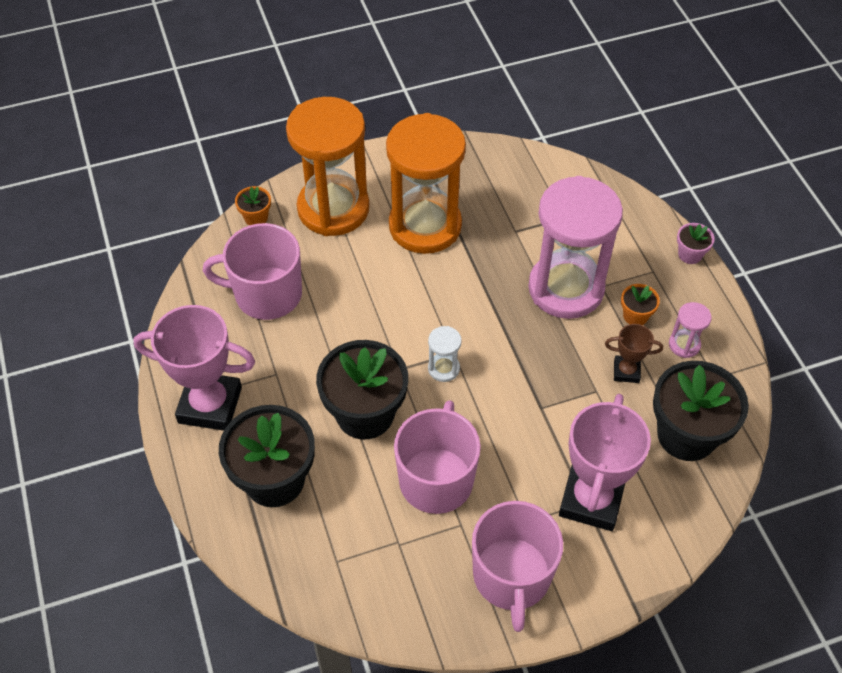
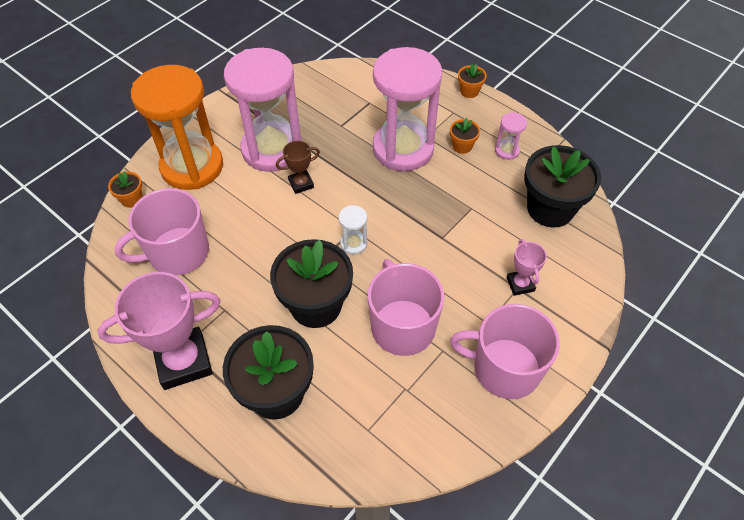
camera: 30 degrees left, 0 degrees up
(425, 226) = (272, 149): orange hourglass -> pink hourglass
(512, 576) = (504, 368): pink mug -> pink mug turned 135 degrees clockwise
(591, 500) = (520, 284): pink trophy -> pink trophy, size x0.49
(626, 371) = (482, 185): brown trophy -> brown trophy (301, 184)
(690, 254) = (469, 91): pink flower pot -> orange flower pot

